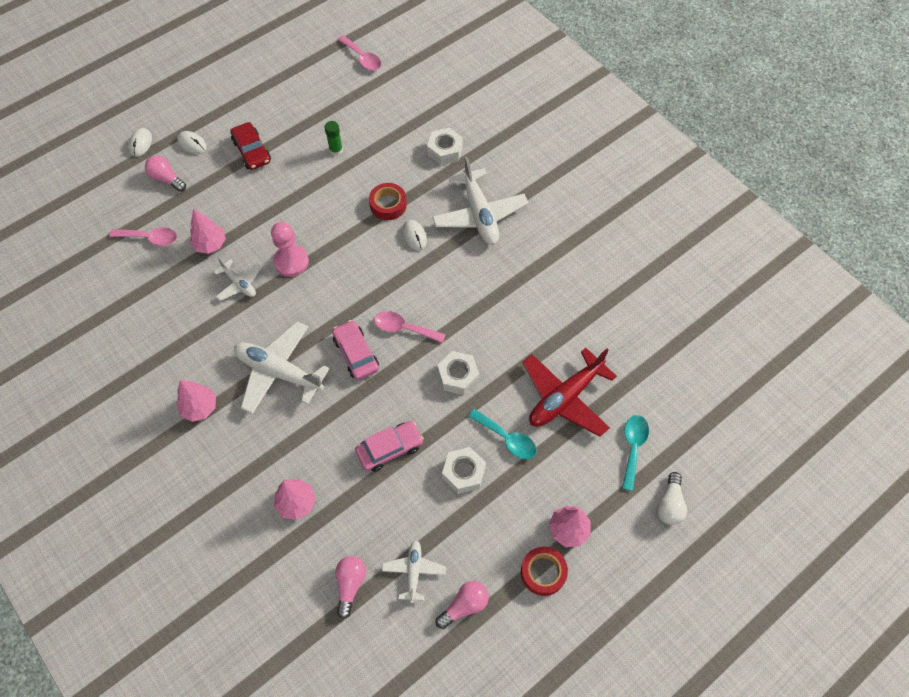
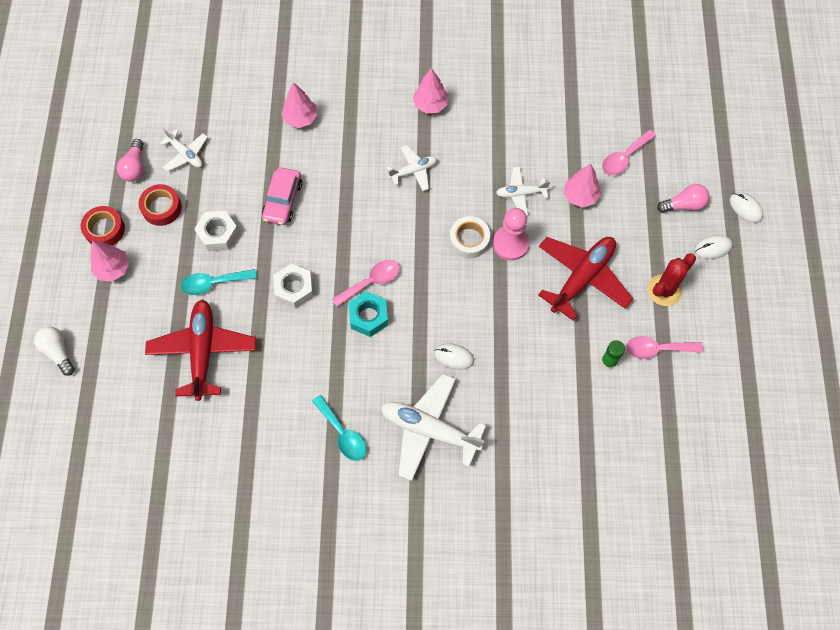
camera: 130 degrees right, 5 degrees up
(252, 151) = (664, 290): red car -> red cactus
(279, 372) = (413, 171): white plane -> white plane, size x0.54
(282, 201) = (582, 278): none -> red plane
(311, 290) = (469, 240): none -> white tape
(350, 585) = (215, 113): pink light bulb -> none
(356, 354) = (380, 232): pink car -> none
(362, 58) = (718, 474): pink spoon -> pink spoon (657, 349)
(388, 205) = (506, 360): red tape -> red tape (161, 208)
(433, 309) = (368, 317): none -> turquoise nut
(445, 151) = (528, 458): white nut -> none
(633, 447) = (119, 365): turquoise spoon -> turquoise spoon (342, 433)

